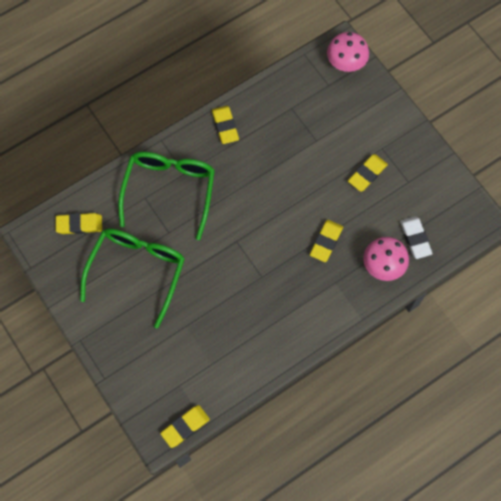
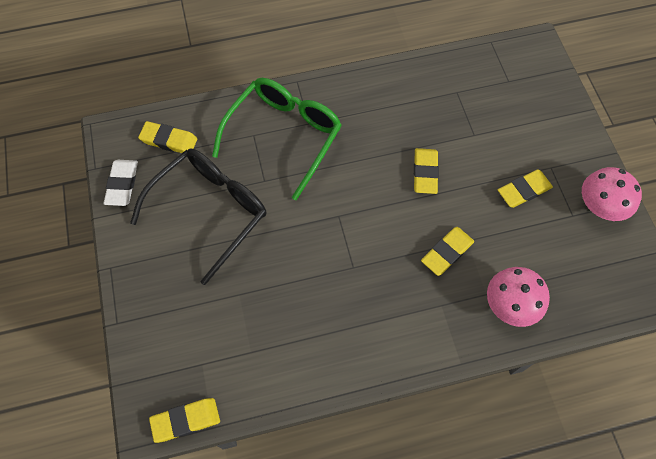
camera: 20 degrees right, 5 degrees down
(137, 272) = (209, 212): green glasses -> black glasses
(225, 126) = (374, 88): yellow eraser -> yellow eraser (425, 173)
(346, 62) = (537, 63): pink mushroom -> pink mushroom (600, 206)
(415, 238) = (562, 286): white eraser -> white eraser (122, 184)

